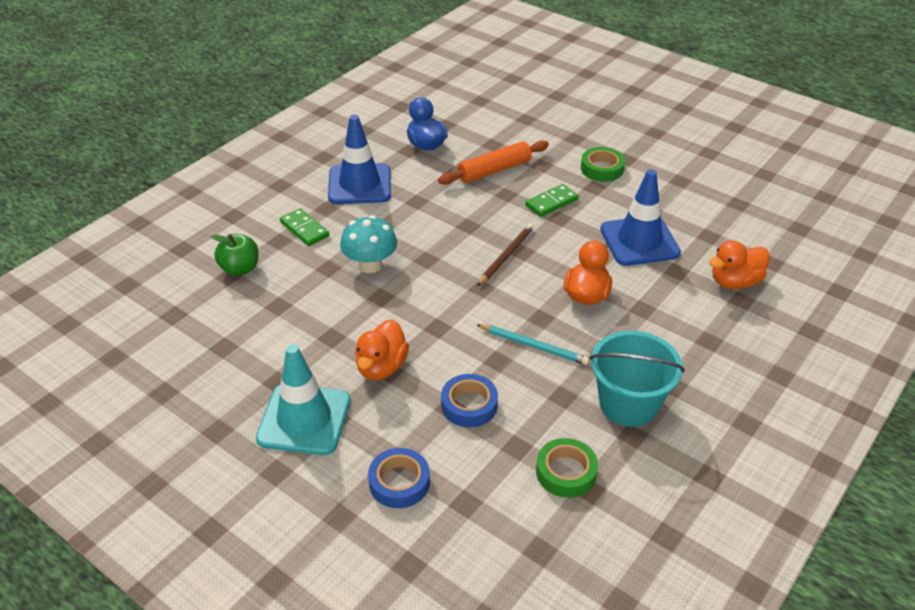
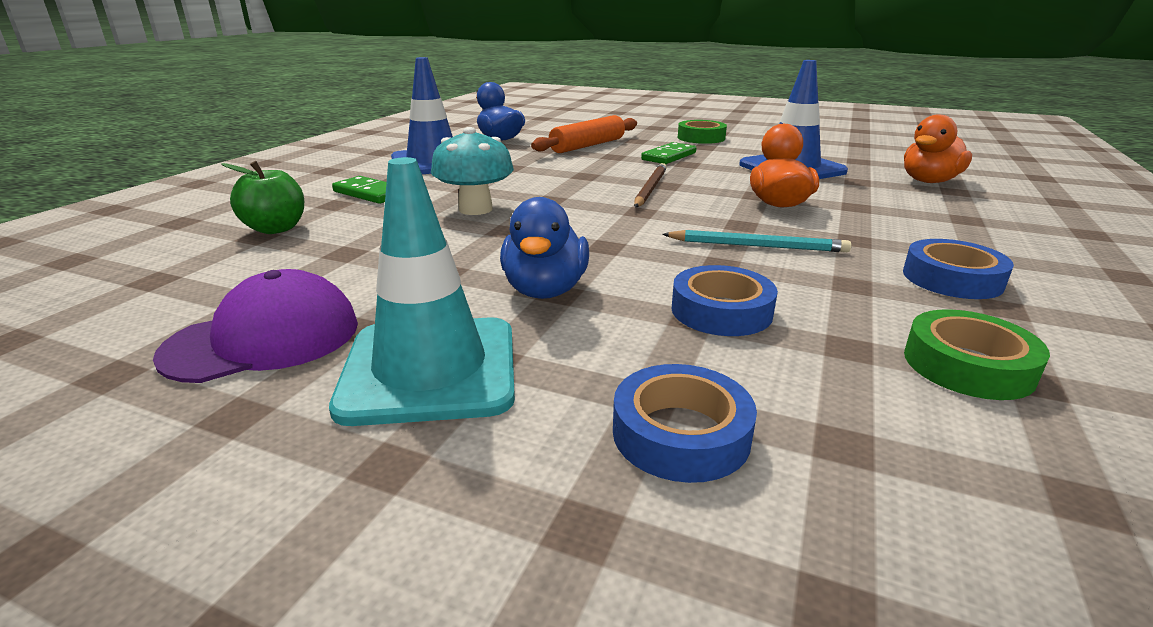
camera: 15 degrees left, 15 degrees down
(230, 380) = (264, 339): none -> purple cap
(381, 367) = (545, 290): orange duck -> blue duck
(628, 404) = (952, 278): turquoise bucket -> blue tape

